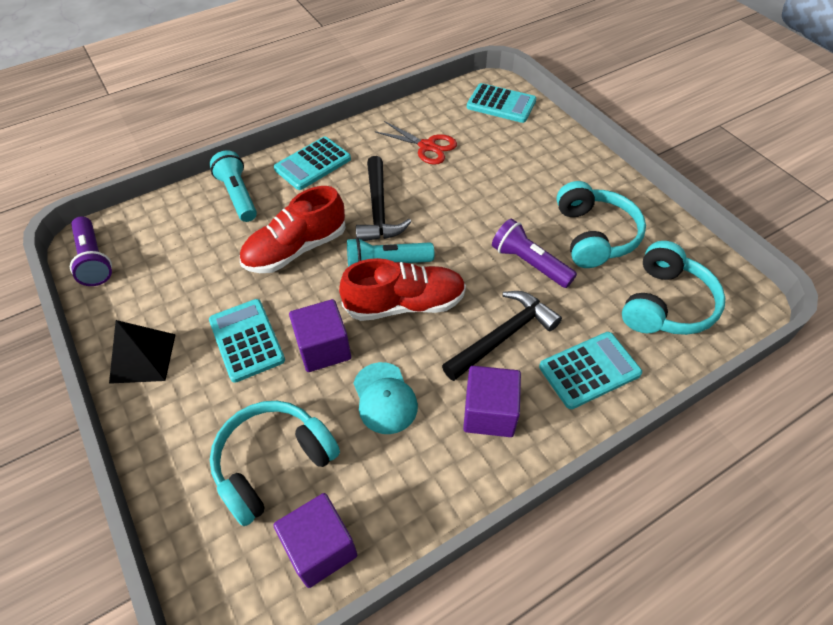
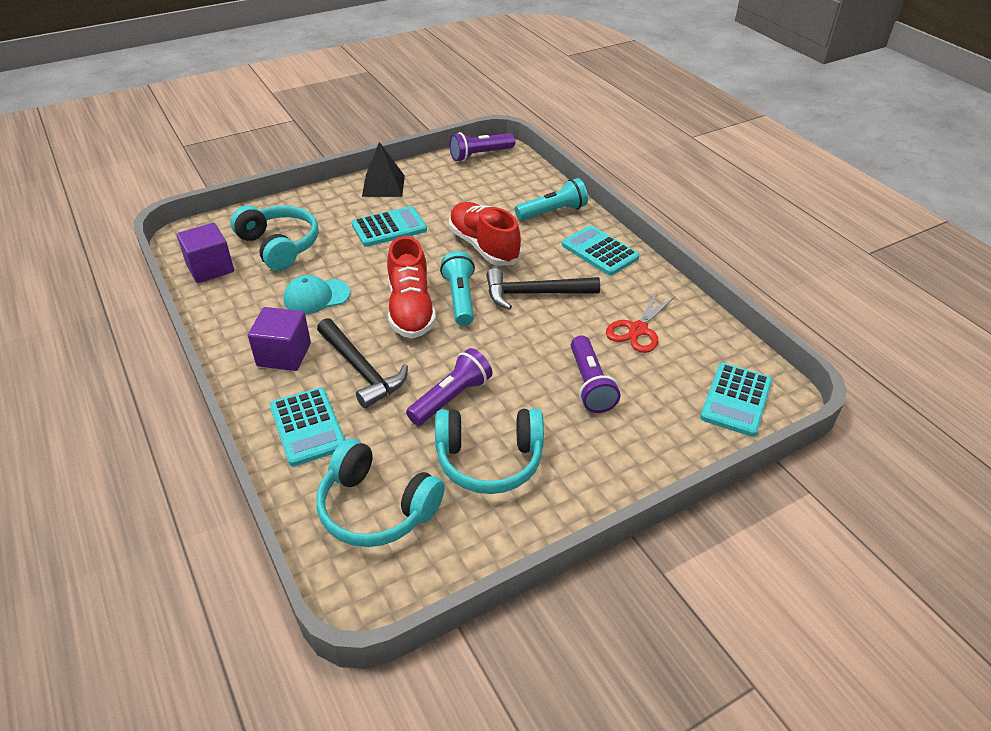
camera: 90 degrees right, 10 degrees down
(323, 348) = (373, 265): purple cube -> none
(497, 176) = (590, 384): none -> purple flashlight

